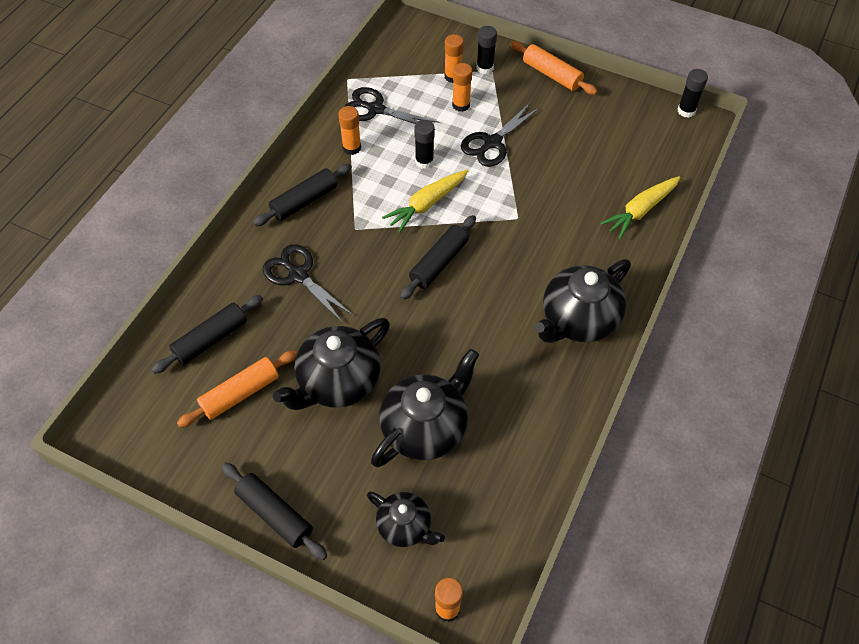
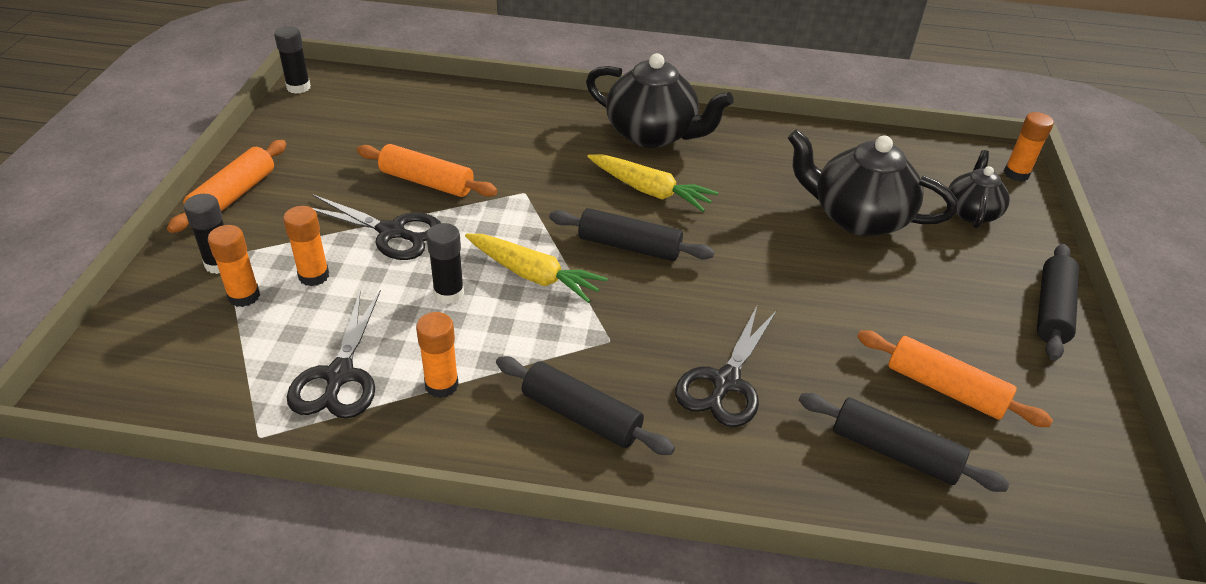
camera: 110 degrees left, 15 degrees down
(338, 382) = (857, 298): black teapot -> none
(544, 167) = (426, 182): none -> orange rolling pin
(640, 211) = (477, 107): yellow carrot -> yellow carrot (650, 191)

